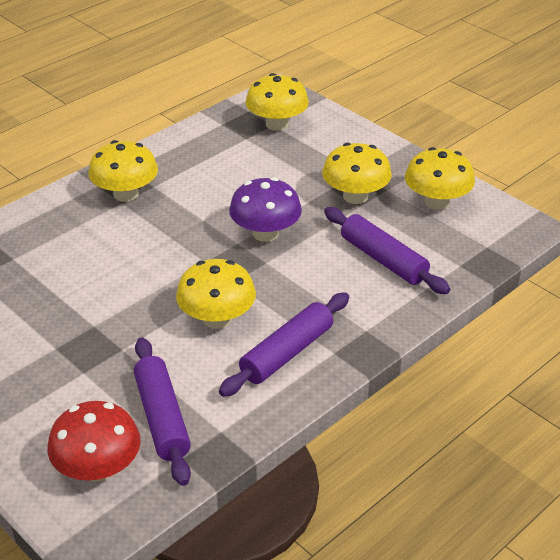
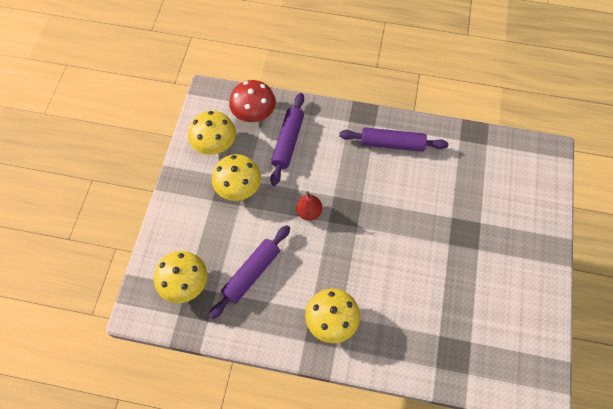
camera: 125 degrees left, 25 degrees up
(98, 468) = (521, 172): red mushroom -> red mushroom (254, 113)
(162, 418) = (474, 167): purple rolling pin -> purple rolling pin (251, 273)
(217, 318) = (395, 189): yellow mushroom -> none
(265, 233) = (309, 212): purple mushroom -> red pear

